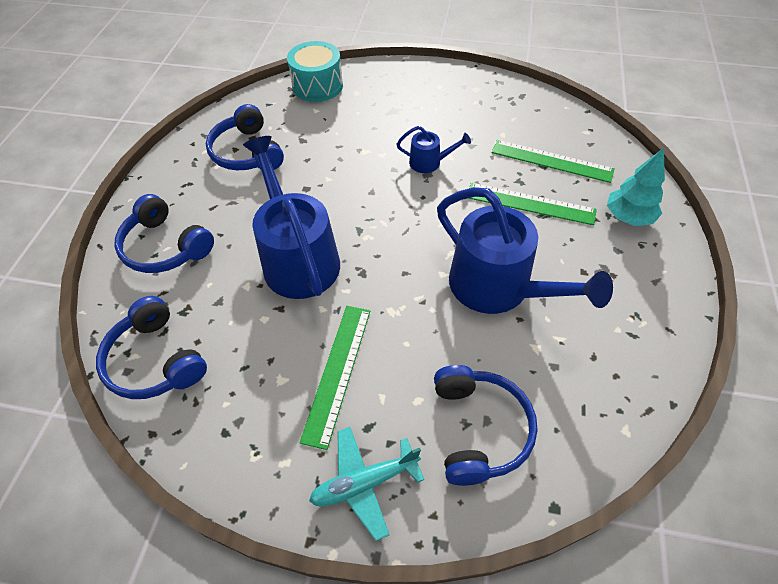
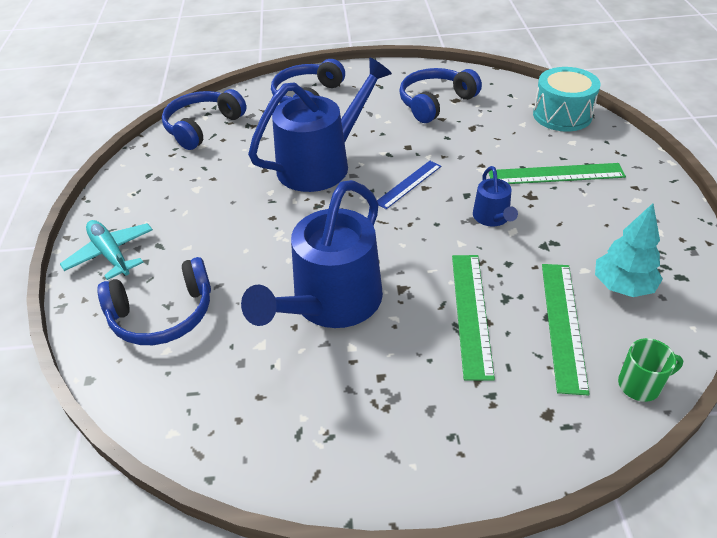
camera: 75 degrees right, 10 degrees down
(337, 372) = (208, 216): green ruler -> green ruler (555, 174)
(362, 201) = (408, 184): none -> blue ruler
(608, 145) = (640, 385): none -> green mug
(628, 217) = (497, 418): turquoise tree -> turquoise tree (622, 286)

